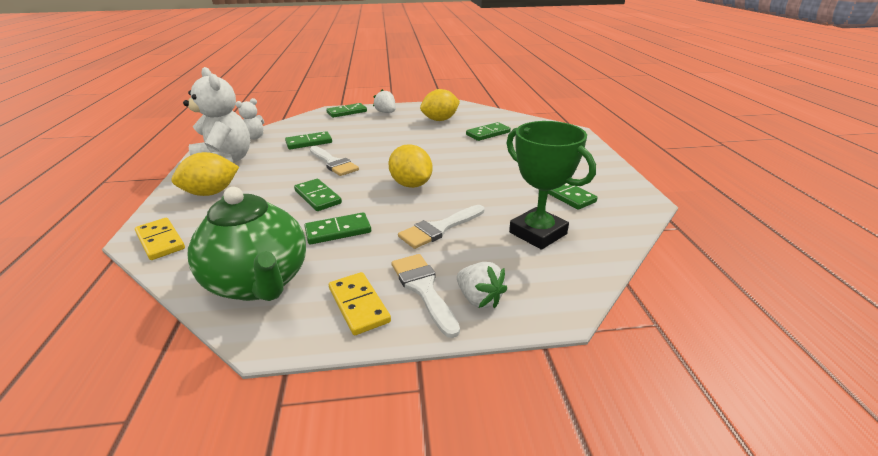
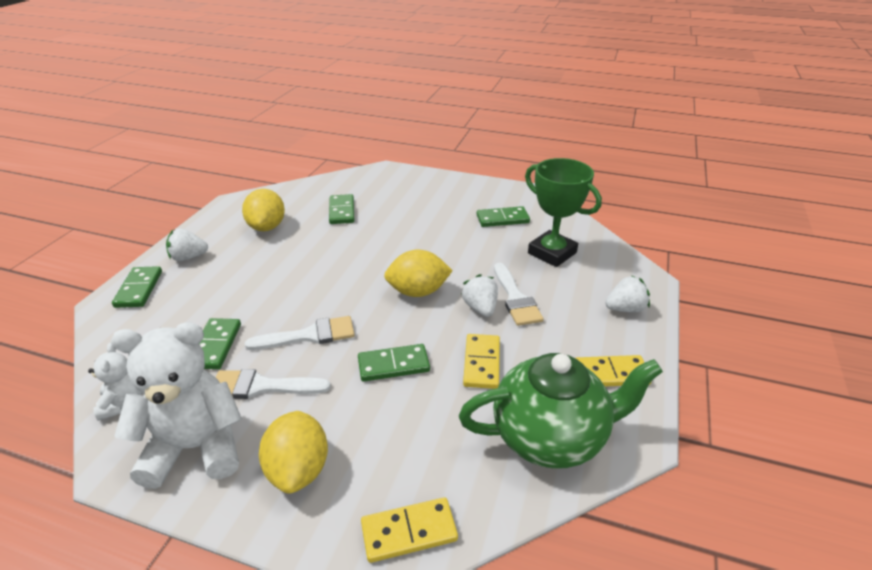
camera: 65 degrees left, 5 degrees up
(338, 231) = (482, 363): green domino -> yellow domino
(411, 215) = (480, 308): none -> white strawberry
(423, 289) = (602, 332): white brush -> white brush (262, 386)
(537, 233) = (552, 253): green trophy -> green trophy turned 60 degrees clockwise

